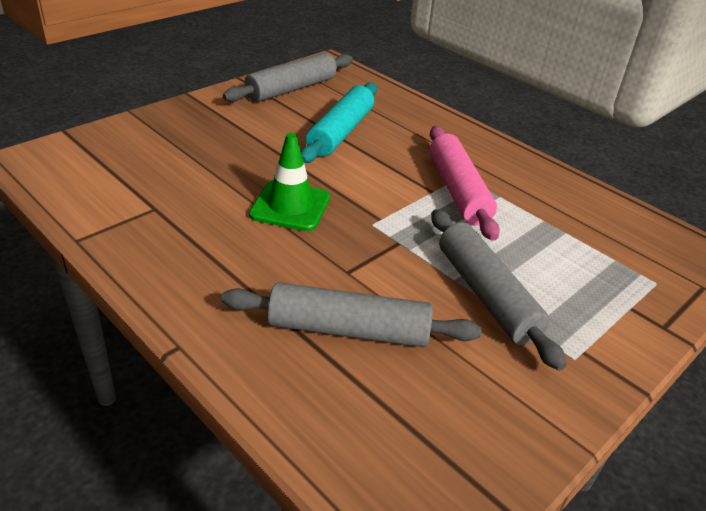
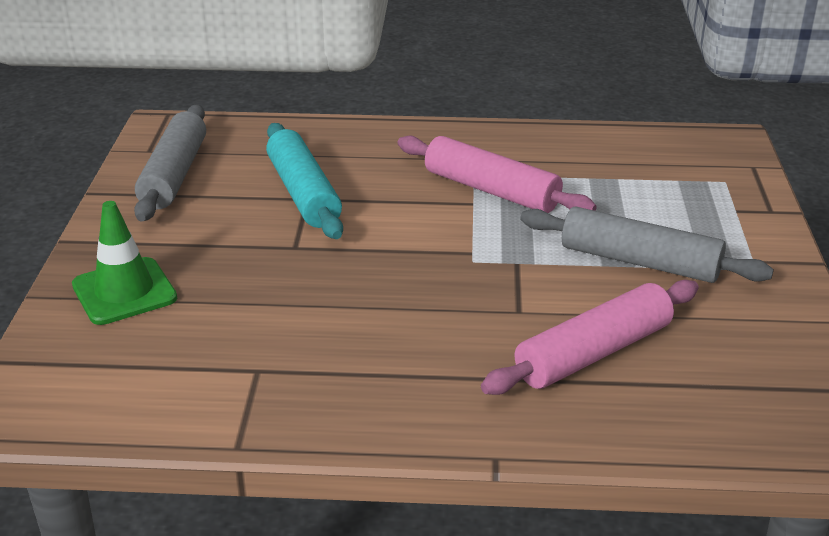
camera: 40 degrees left, 5 degrees down
(290, 206) = (379, 288): green traffic cone -> green traffic cone (124, 292)
(349, 329) = (593, 353): grey rolling pin -> pink rolling pin

